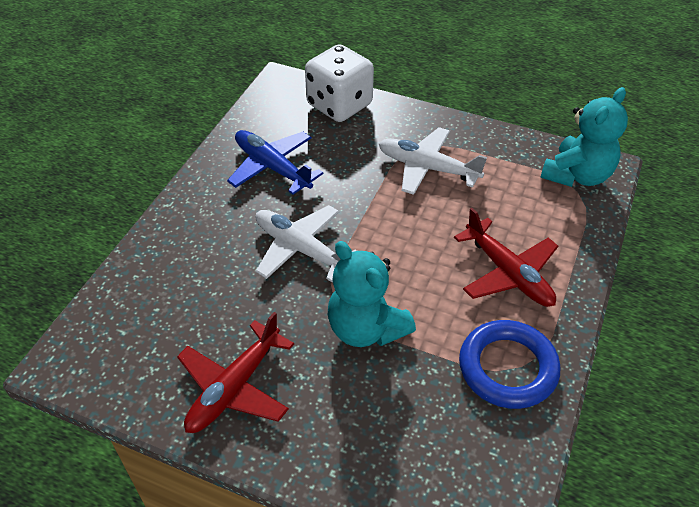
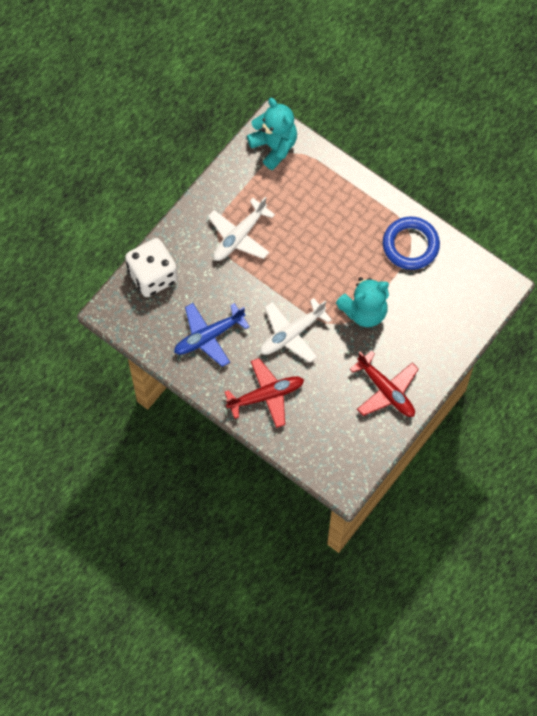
camera: 75 degrees left, 20 degrees up
(508, 273) = (345, 220): red plane -> red plane (266, 395)

